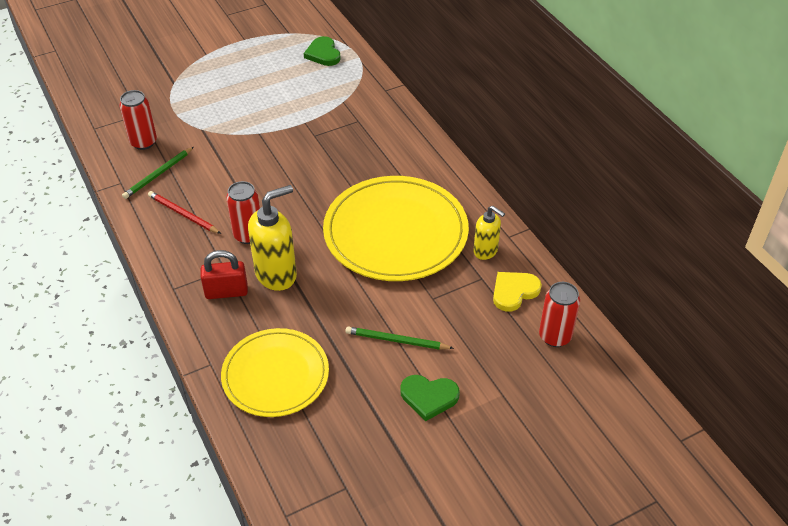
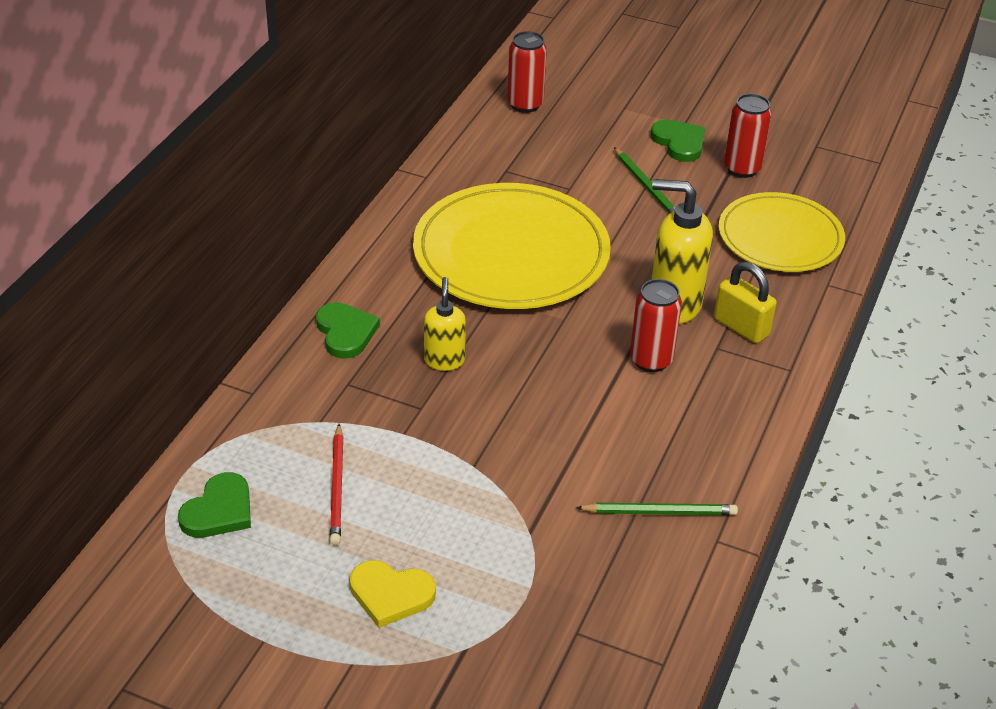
camera: 130 degrees left, 5 degrees down
(143, 142) = (624, 577): red can -> red can (742, 169)
(183, 214) = (690, 437): red pencil -> red pencil (337, 487)
(226, 292) = (741, 327): red padlock -> yellow padlock
(396, 136) = (345, 332): none -> green heart
(486, 251) = (465, 182): yellow soap dispenser -> yellow soap dispenser (444, 360)
(514, 292) = (499, 145): yellow heart -> yellow heart (391, 595)

